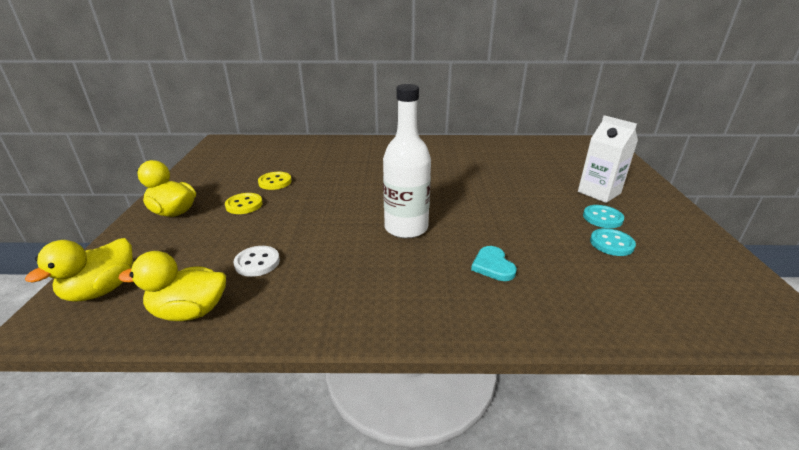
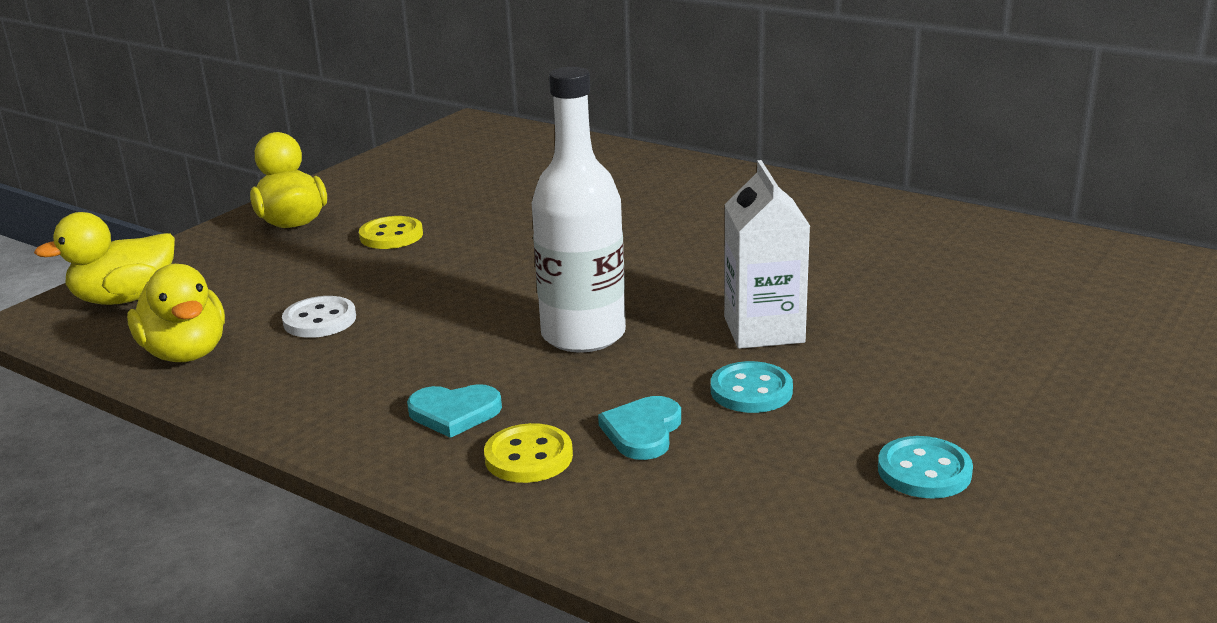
camera: 35 degrees right, 5 degrees down
(190, 311) = (186, 353): yellow duck -> yellow duck turned 150 degrees counterclockwise
(275, 182) = (474, 211): yellow button -> yellow button (528, 457)
(397, 289) = (454, 413): none -> turquoise heart
(599, 192) = (1064, 381): white carton -> white carton (764, 330)
(602, 218) = (985, 426): turquoise button -> turquoise button (751, 391)

